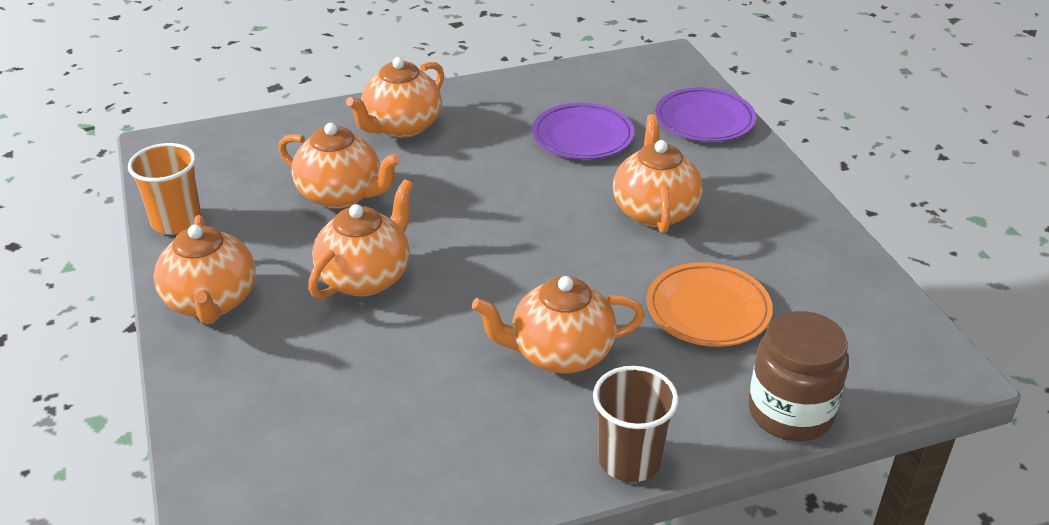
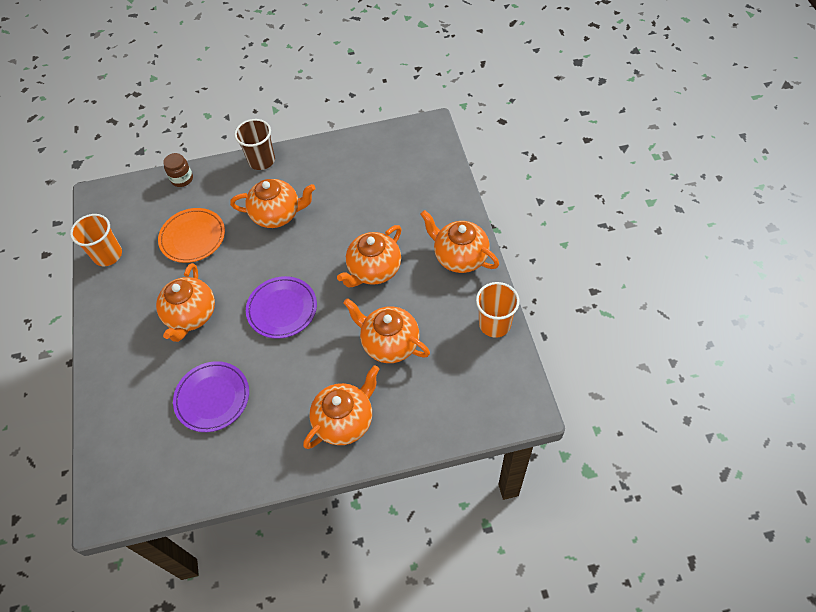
camera: 170 degrees left, 20 degrees up
(211, 302) = (459, 257): orange teapot -> orange teapot turned 45 degrees counterclockwise
(704, 120) = (116, 413): purple plate -> purple plate (282, 309)
(790, 412) = (182, 179): brown jar -> brown jar, size x0.58
(847, 278) = (108, 255): none -> orange cup

